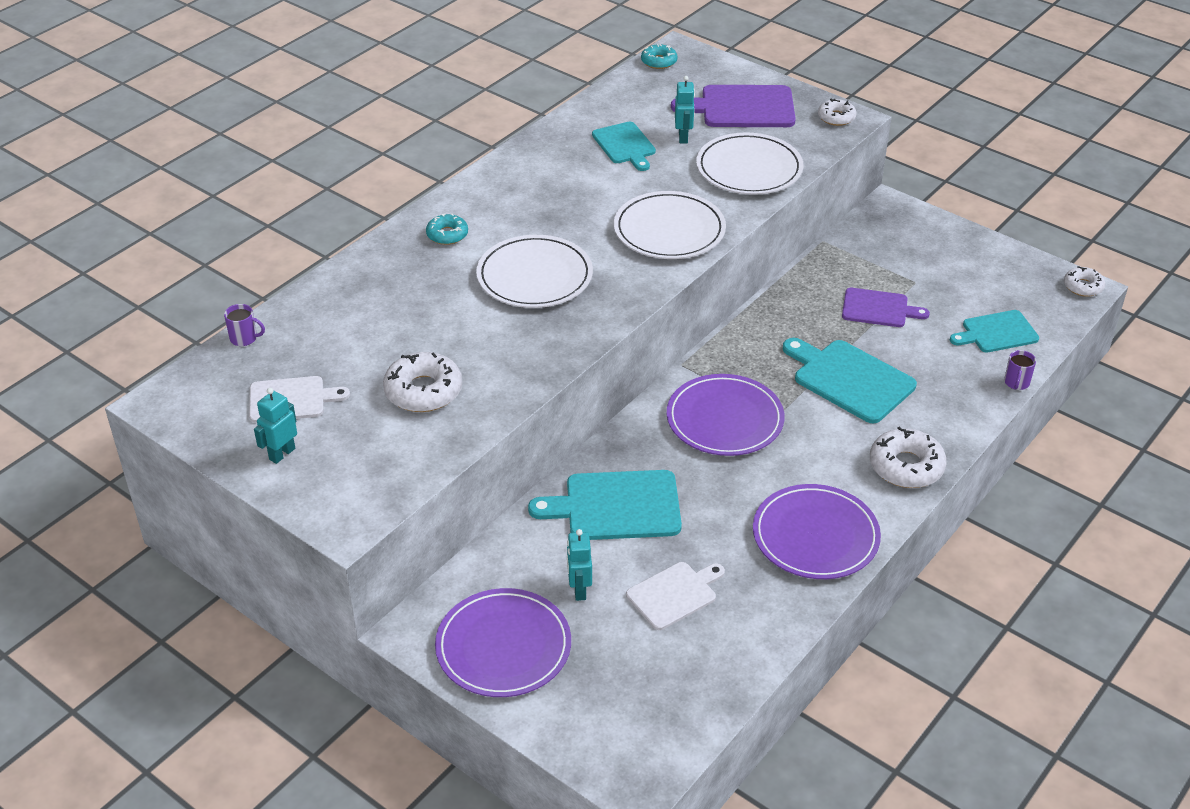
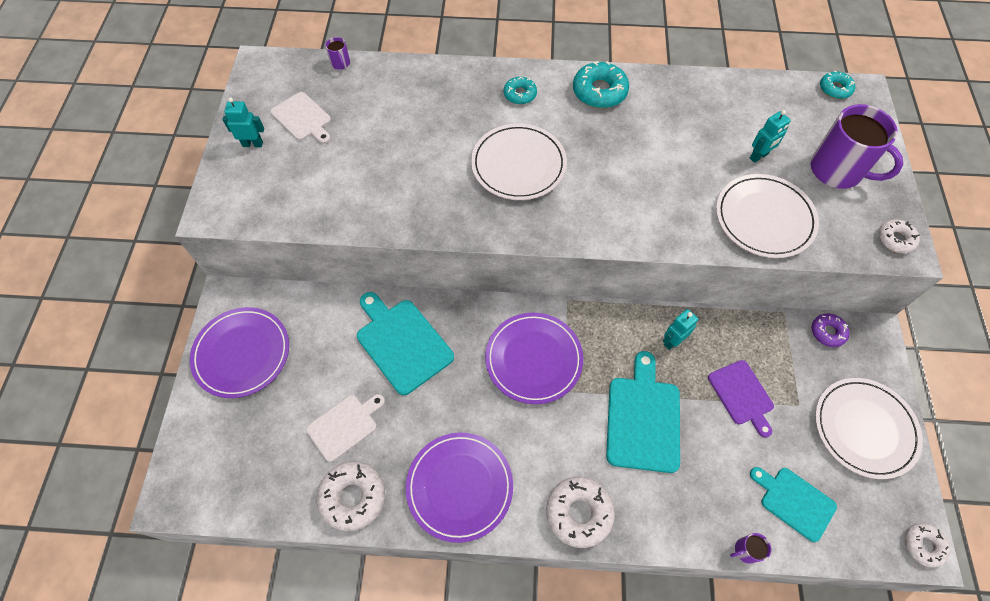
camera: 55 degrees right, 20 degrees up
(423, 391) = (357, 176): white donut -> white donut (353, 497)
(505, 185) = (599, 91): none -> turquoise donut
(579, 590) = (314, 366): turquoise robot -> turquoise robot (672, 341)
(625, 145) = (712, 128): turquoise cutting board -> none
(669, 230) = (640, 211): white plate -> white plate (864, 428)
(674, 594) = (345, 426): white cutting board -> white cutting board turned 60 degrees counterclockwise
(742, 107) = (837, 170): purple cutting board -> purple mug
(864, 228) = (827, 332): none -> purple donut

